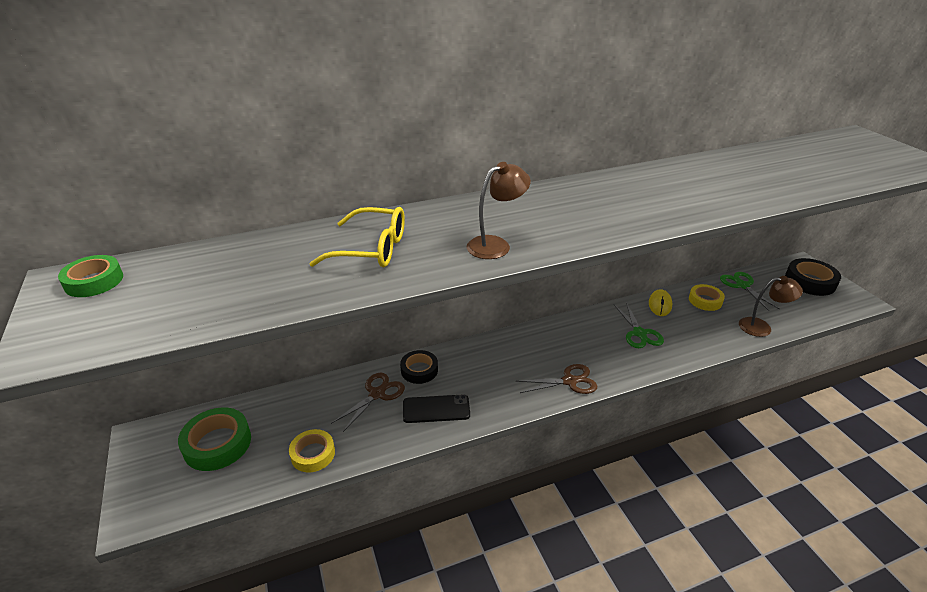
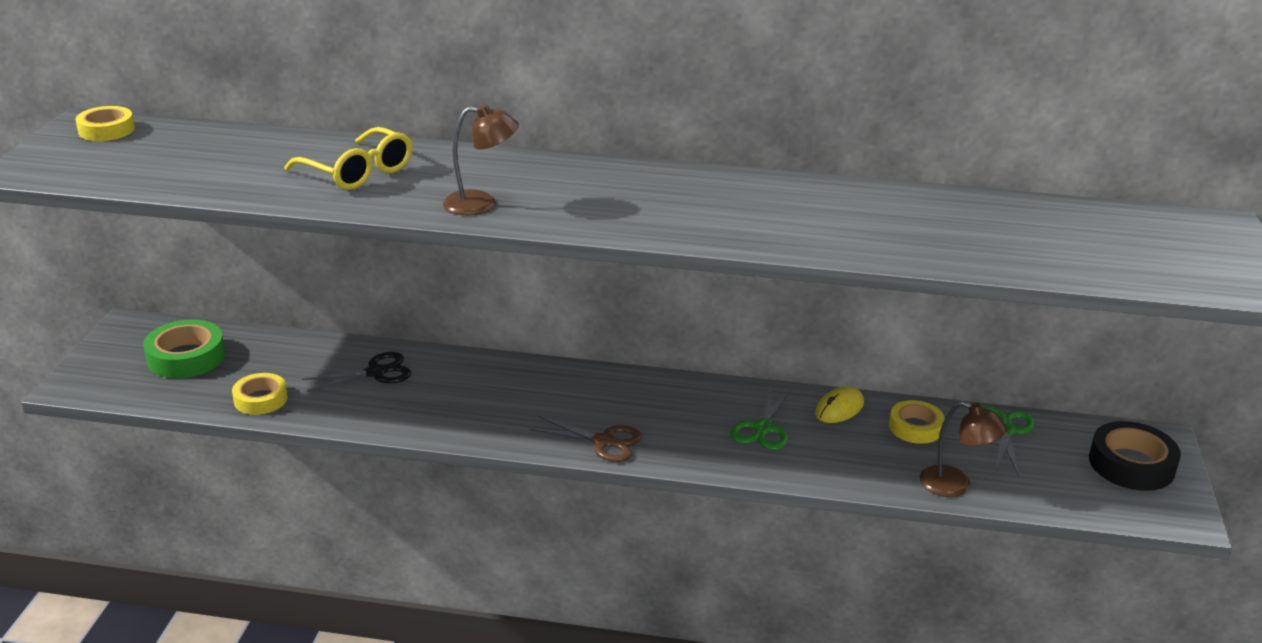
camera: 30 degrees right, 5 degrees down
(94, 281) = (106, 130): green tape -> yellow tape
(377, 394) = (375, 372): brown scissors -> black scissors
(419, 370) = (445, 367): black tape -> none
(436, 409) = (421, 409): black phone -> none

